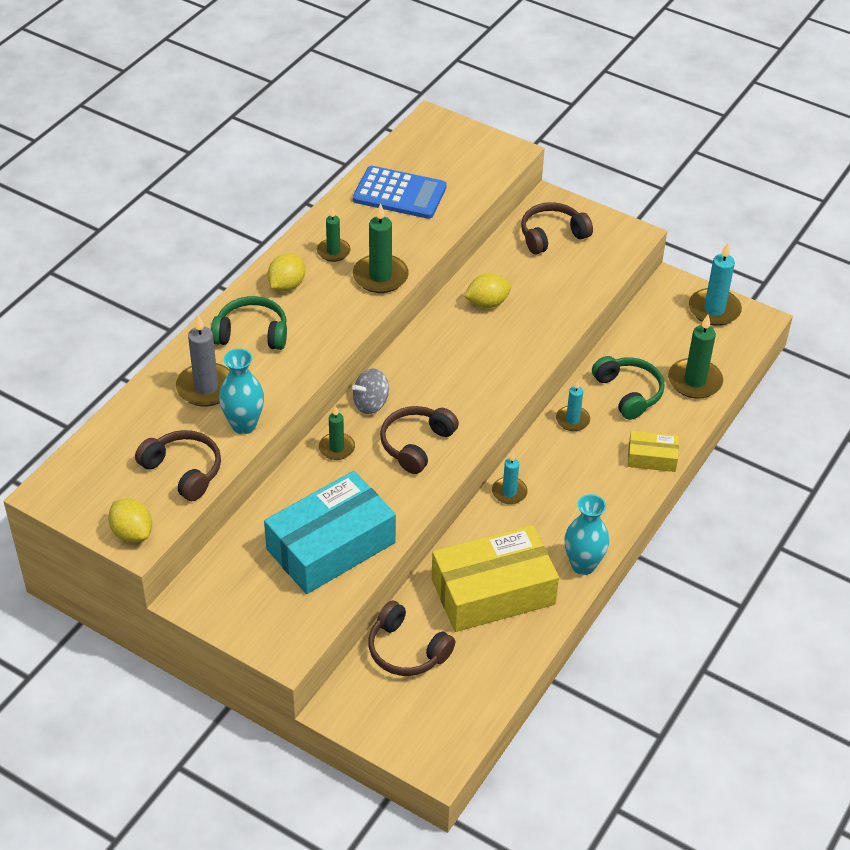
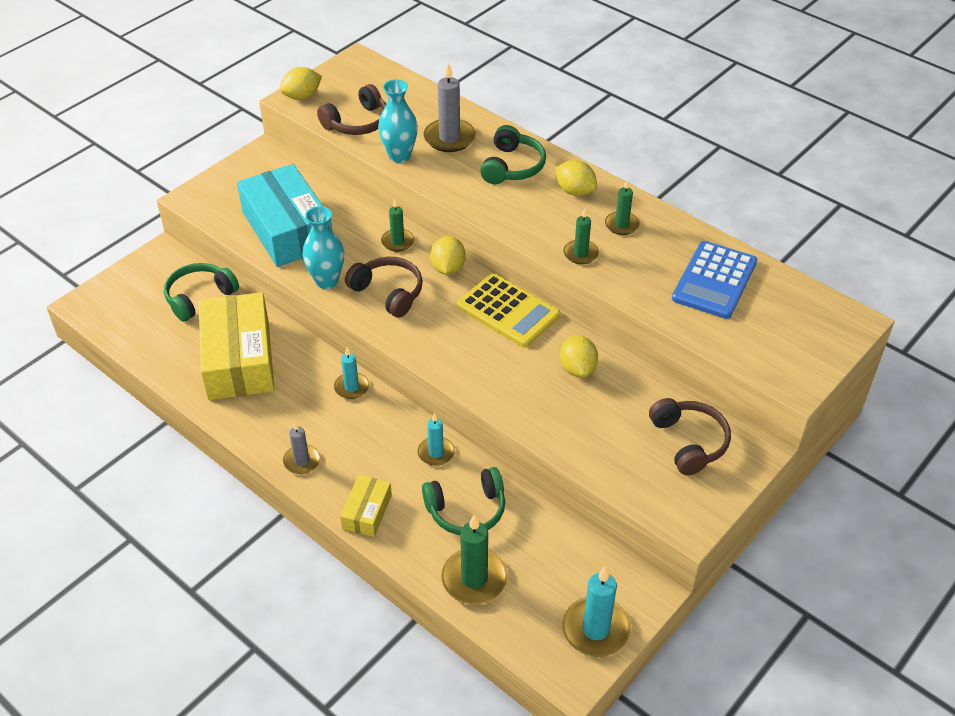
camera: 100 degrees right, 0 degrees up
(371, 403) = (448, 268): grey spinning top -> yellow lemon
(380, 276) = (580, 254): green candle -> green candle, size x0.61
(406, 650) = (199, 297): brown headphones -> green headphones
(424, 354) = (508, 311): none -> yellow calculator
(583, 565) = (245, 428): turquoise vase -> turquoise vase (326, 281)
(610, 513) = (302, 461): none -> grey candle

